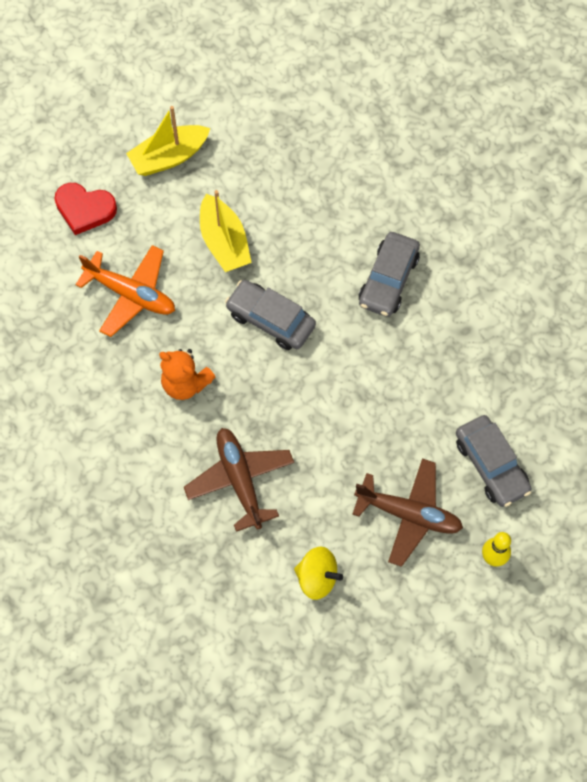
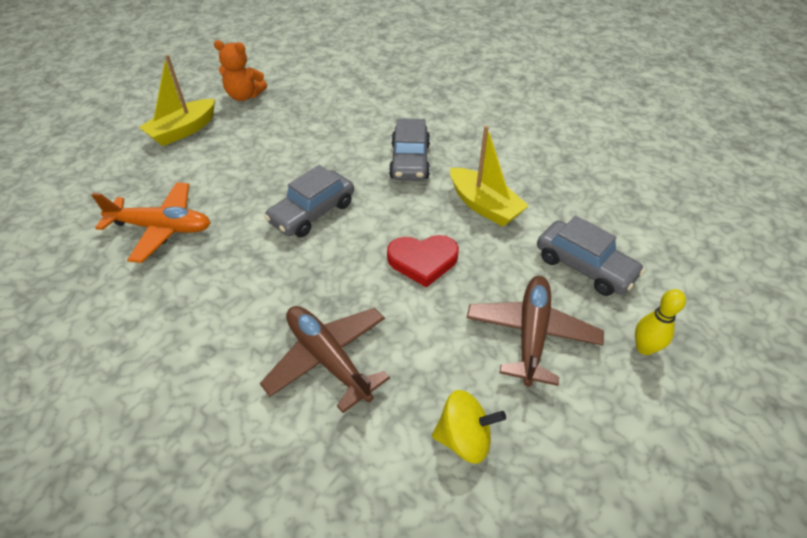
camera: 20 degrees left, 20 degrees down
(84, 209) = (105, 179): red heart -> red heart (423, 261)
(185, 383) = (238, 285): orange teddy bear -> orange teddy bear (244, 96)
(224, 242) = (249, 171): yellow boat -> yellow boat (484, 206)
(270, 320) = (312, 212): grey car -> grey car turned 60 degrees counterclockwise
(408, 514) = (531, 334): brown plane -> brown plane turned 75 degrees counterclockwise

